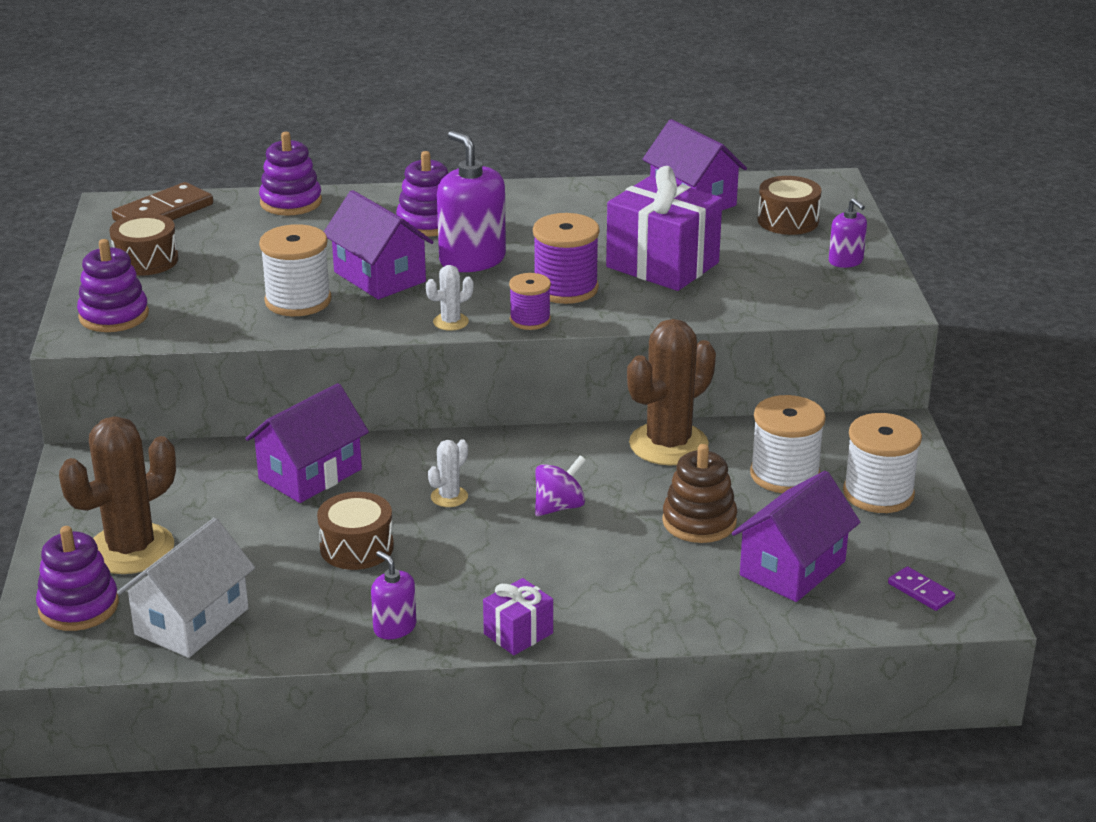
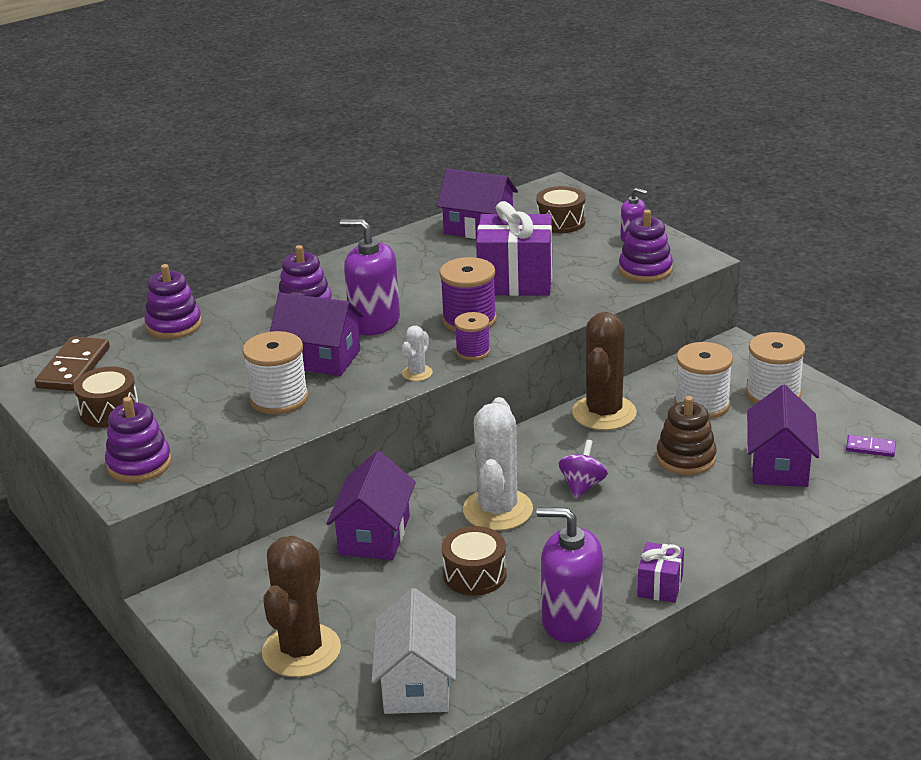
camera: 30 degrees left, 0 degrees up
(78, 607) = (313, 713): purple stacking toy -> purple stacking toy (645, 270)
(394, 627) = (571, 620): purple soap dispenser -> purple soap dispenser, size x1.88
(449, 497) = (497, 510): white cactus -> white cactus, size x2.21

